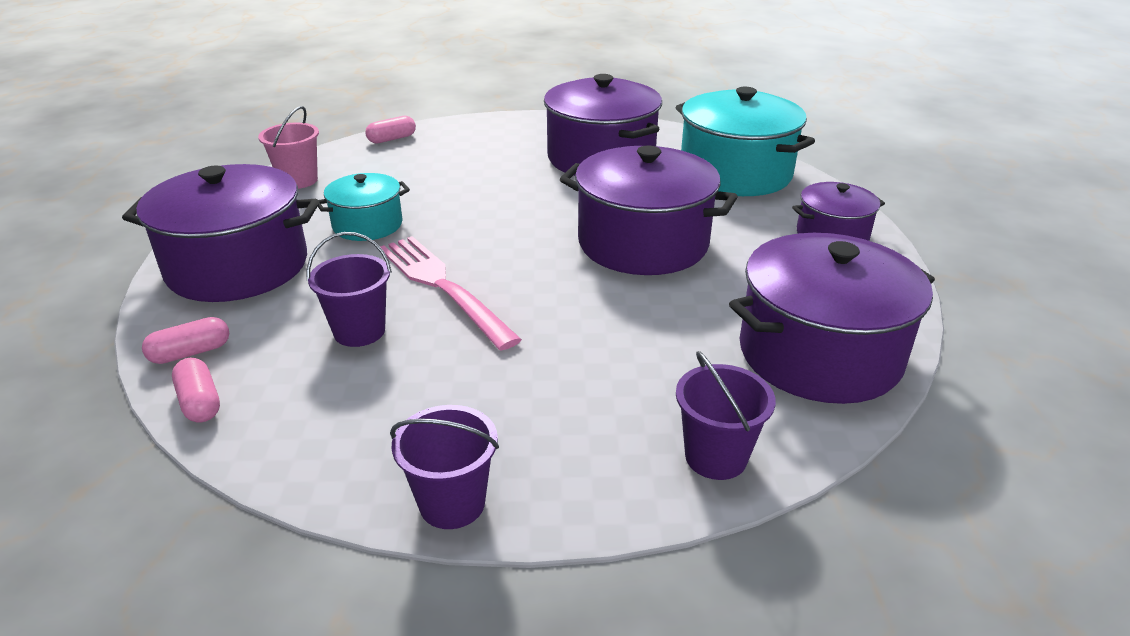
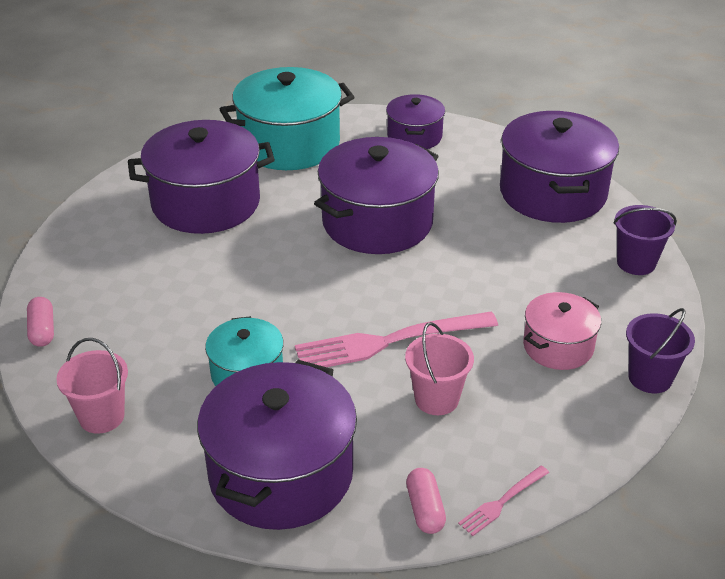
camera: 70 degrees left, 5 degrees up
(200, 402) = (501, 502): pink capsule -> pink fork
(359, 331) = (436, 399): purple bucket -> pink bucket
(485, 406) = (558, 346): none -> pink pot

